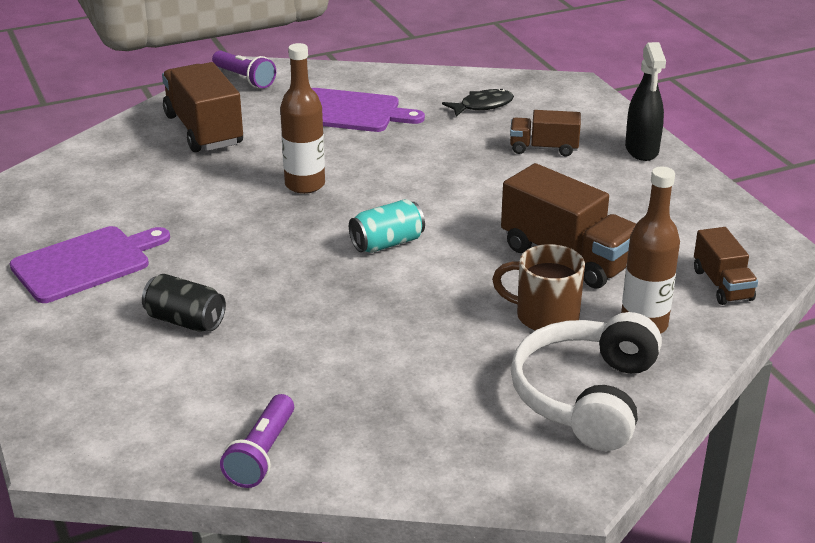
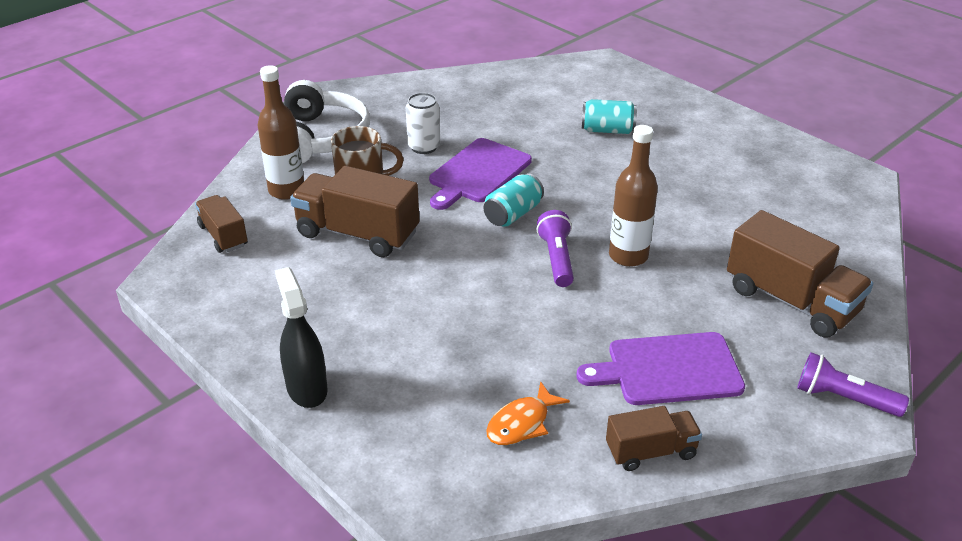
camera: 160 degrees right, 5 degrees up
(86, 263) = (720, 151): purple cutting board -> purple cutting board (477, 173)
(185, 321) = (607, 130): black can -> turquoise can
(262, 454) = (496, 78): purple flashlight -> purple flashlight (557, 259)
(444, 349) = (424, 147): none -> white can
(482, 106) = (522, 423): black fish -> orange fish
(543, 148) = (420, 363): brown truck -> brown truck (650, 452)

